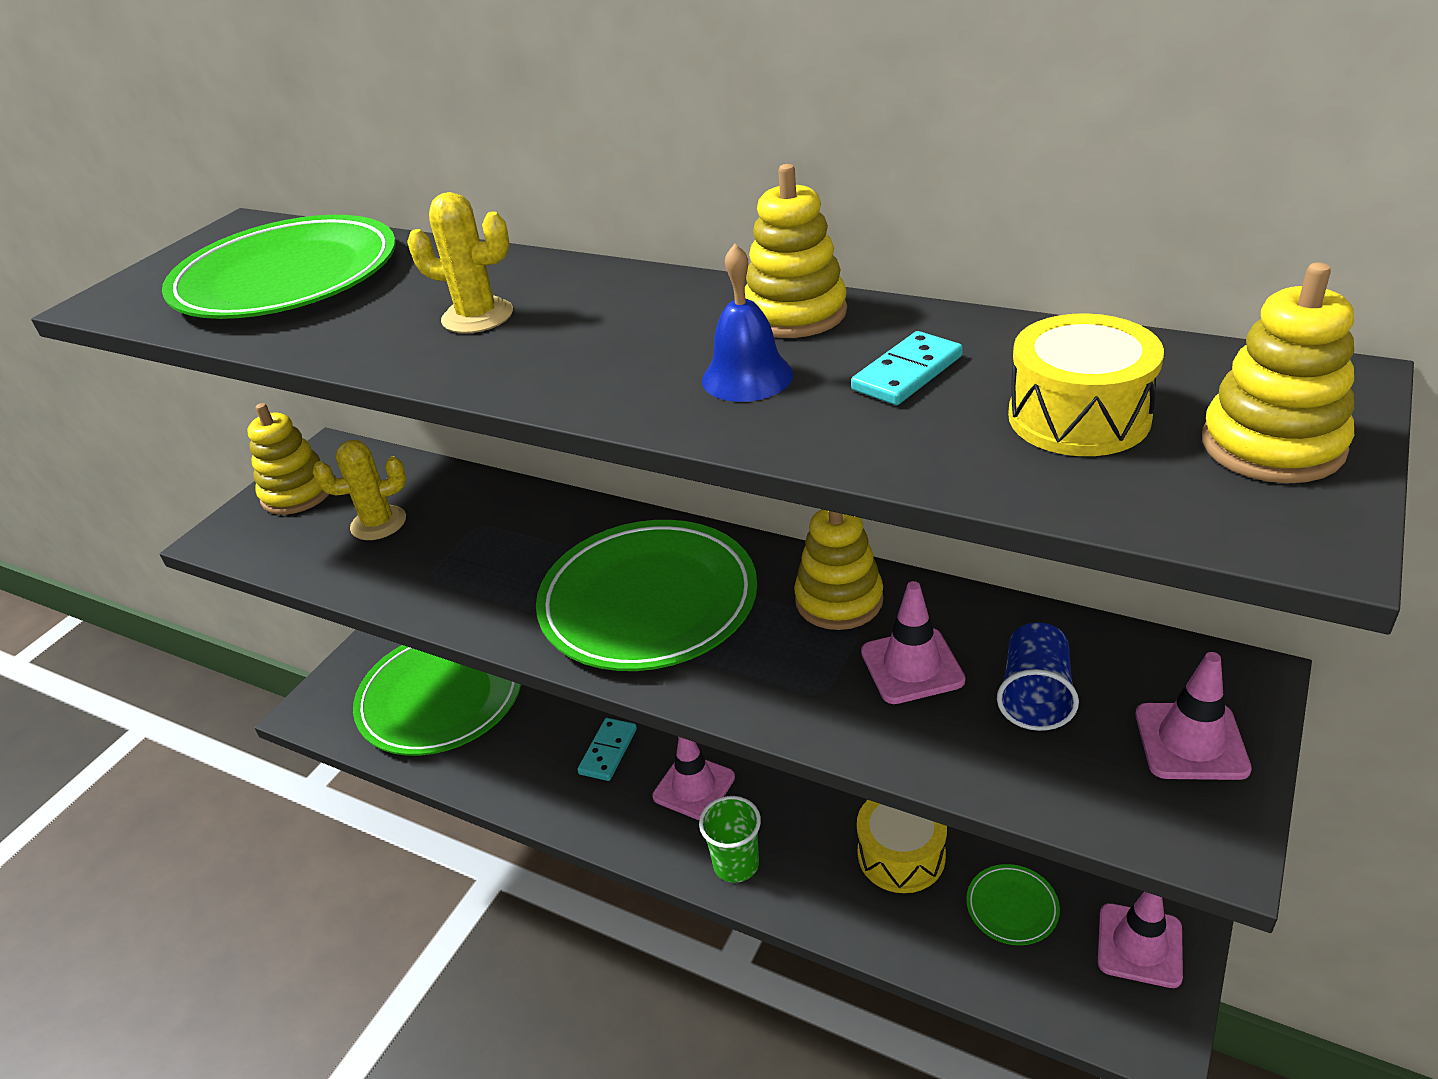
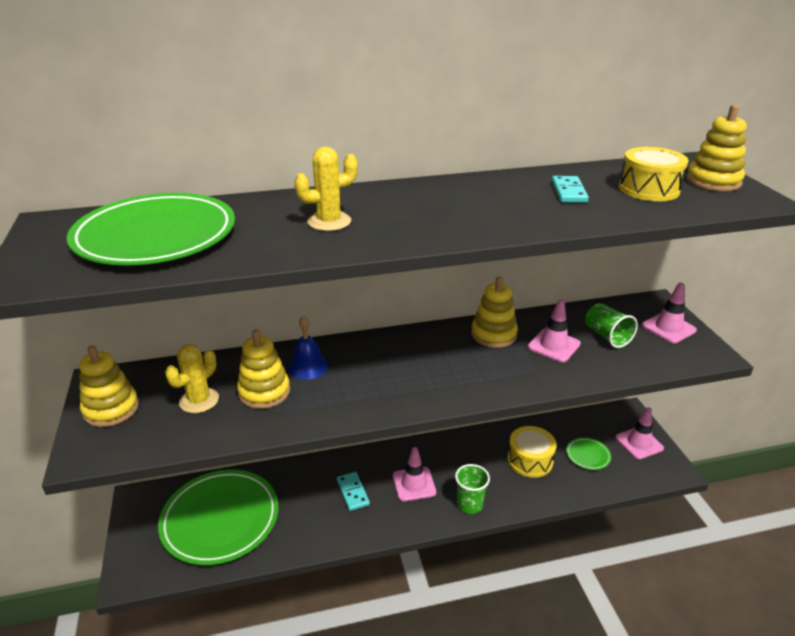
camera: 45 degrees left, 5 degrees down
(648, 601) = (412, 370): green plate -> none
(747, 377) = (512, 209): blue bell -> blue bell (308, 366)
(795, 313) = (484, 184): yellow stacking toy -> yellow stacking toy (264, 392)
(1035, 696) = (607, 336): blue cup -> green cup

